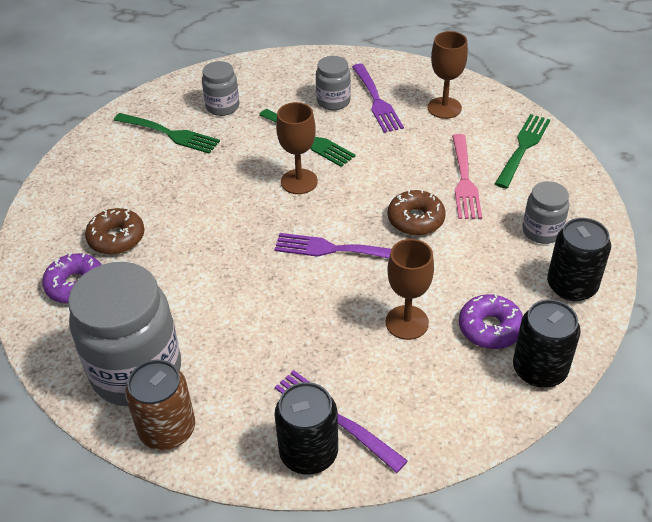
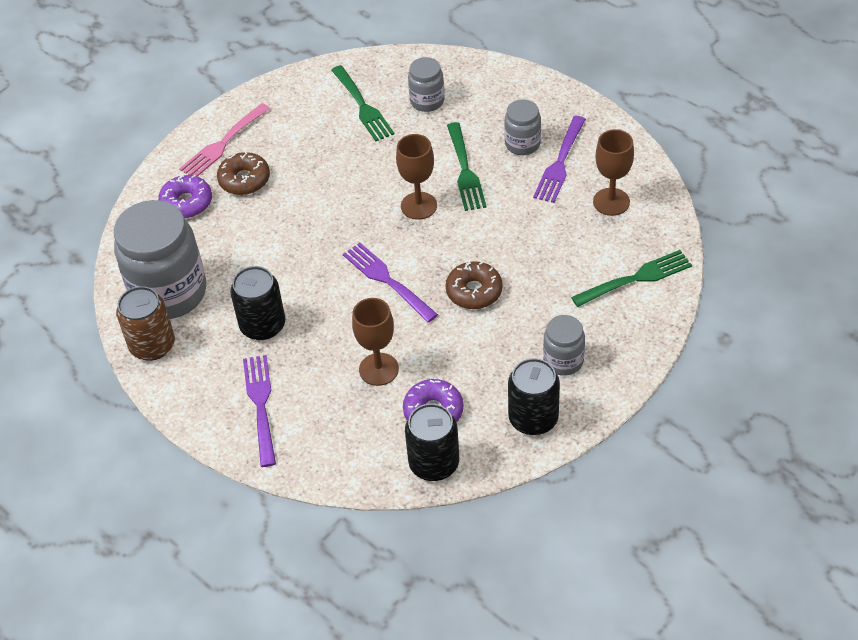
camera: 40 degrees right, 5 degrees up
(308, 453) = (221, 417): black can -> black can (263, 325)
(464, 179) = (552, 279): pink fork -> pink fork (223, 143)

